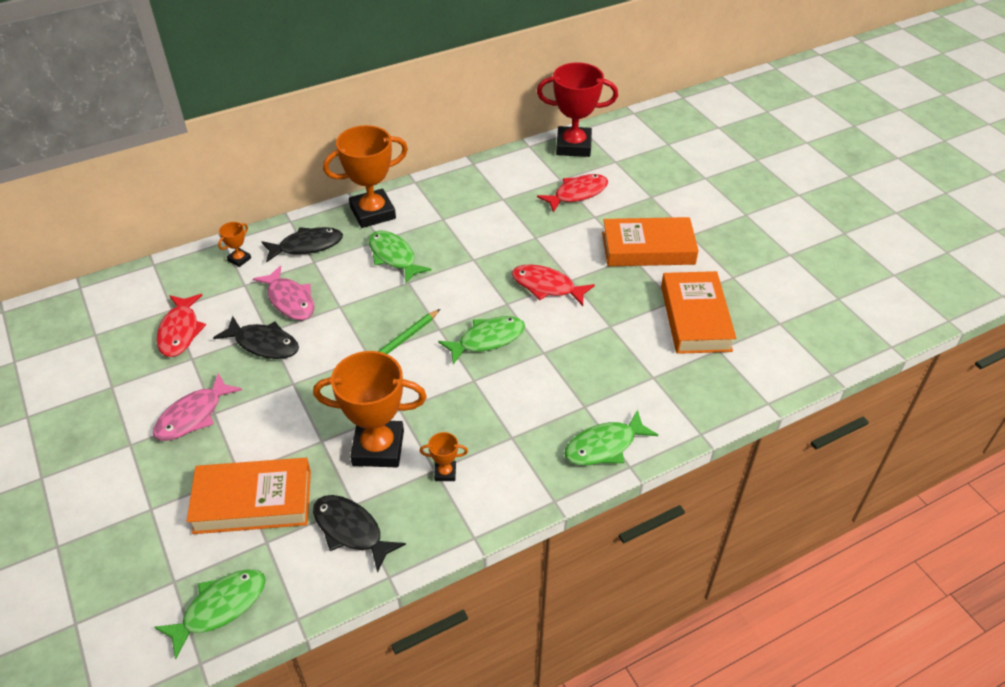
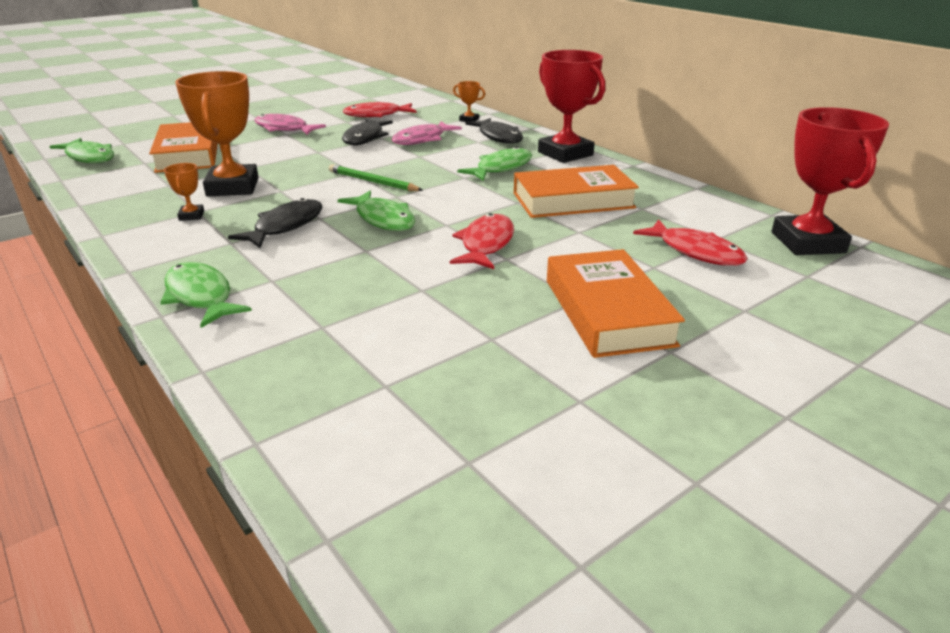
camera: 80 degrees right, 15 degrees down
(351, 530) = (140, 187): black fish -> black fish (285, 226)
(373, 213) = (565, 154): orange trophy -> red trophy
(695, 318) = (456, 360): orange book -> orange book (573, 200)

